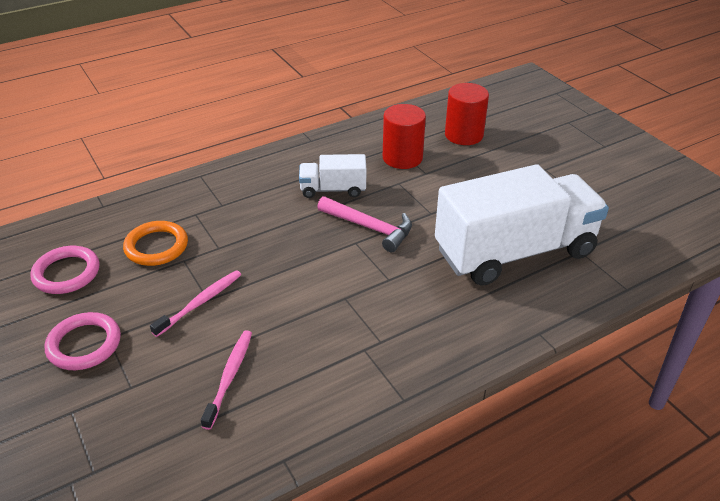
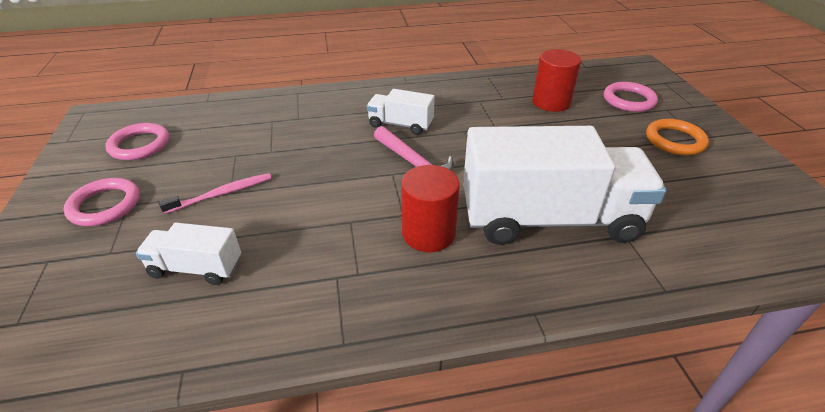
camera: 20 degrees right, 0 degrees up
(156, 247) = (222, 140): orange ring -> orange ring (675, 140)
(229, 376) = (196, 268): pink toothbrush -> white truck
(402, 158) = (480, 110): red cylinder -> red cylinder (428, 233)
(532, 118) = (629, 100): none -> pink ring

